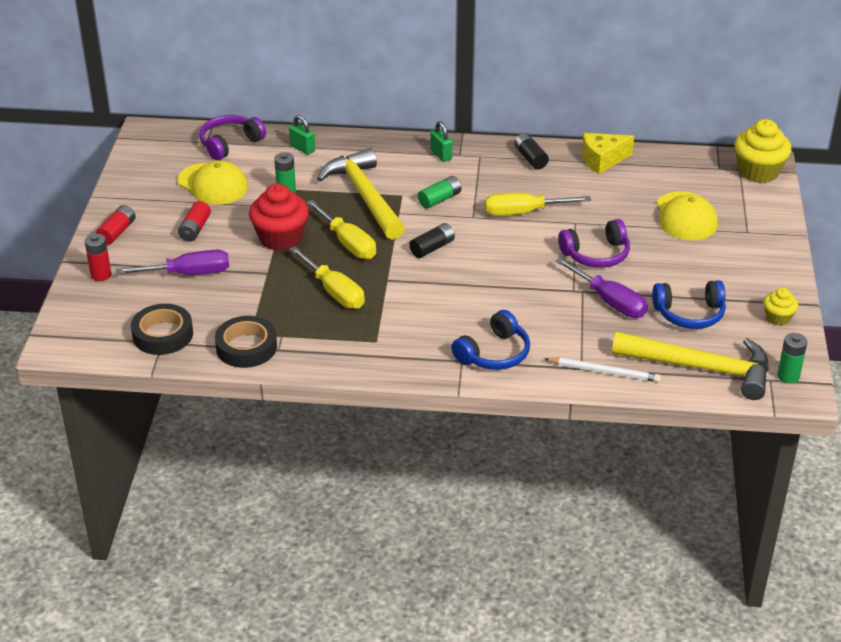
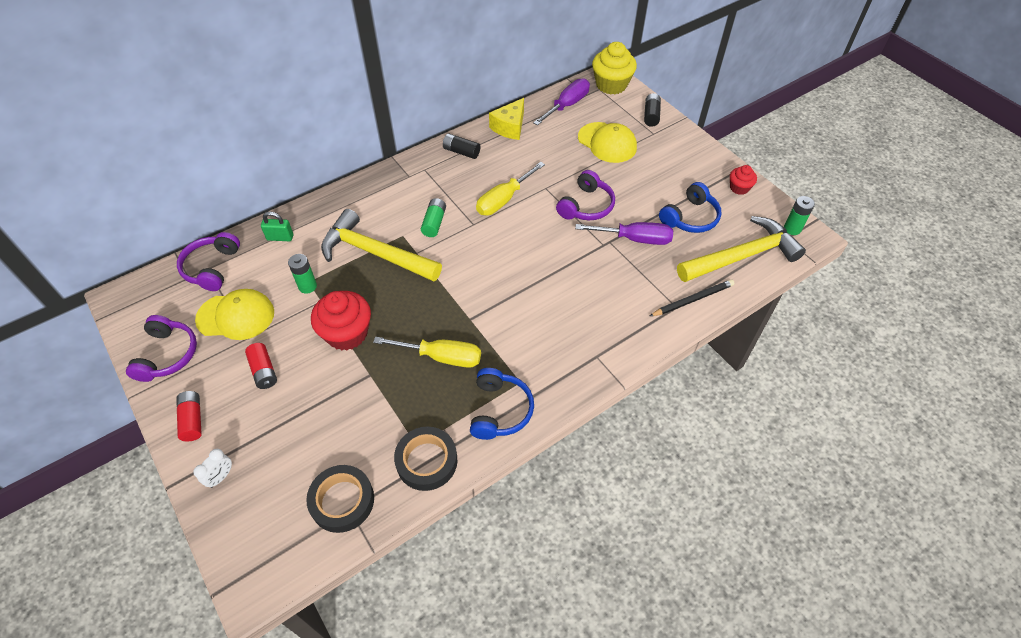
camera: 40 degrees left, 15 degrees up
(101, 275) = (221, 477): red battery -> white clock
(141, 184) = (167, 355): none -> purple headphones
(188, 274) = (303, 420): purple screwdriver -> purple screwdriver (567, 105)
(348, 243) = (405, 304): yellow screwdriver -> none
(432, 248) = (473, 269): black battery -> black battery (651, 115)
(441, 155) = (395, 183): green padlock -> none
(494, 354) = (611, 334): blue headphones -> blue headphones (500, 410)
(604, 372) = (692, 299): white pencil -> black pencil
(778, 317) = (739, 188): yellow cupcake -> red cupcake

